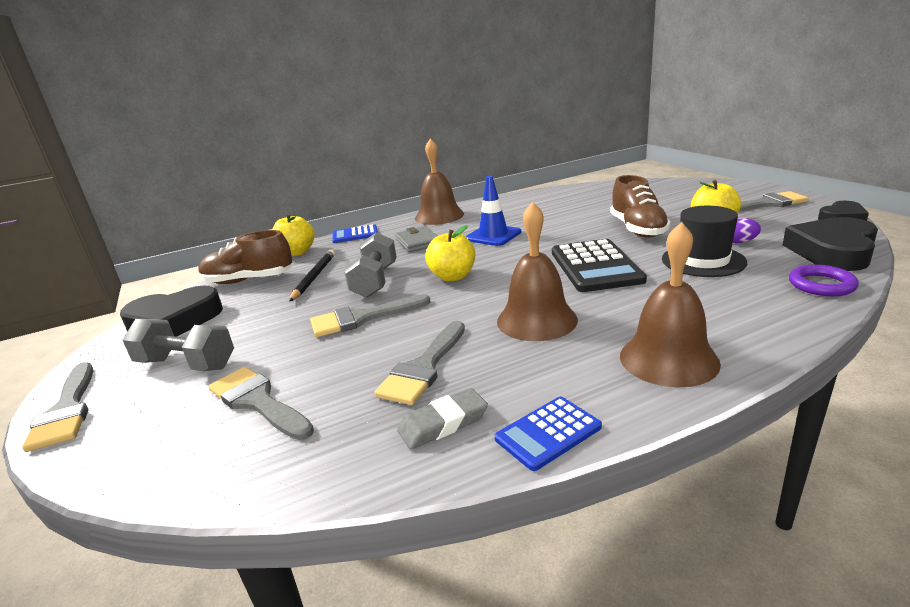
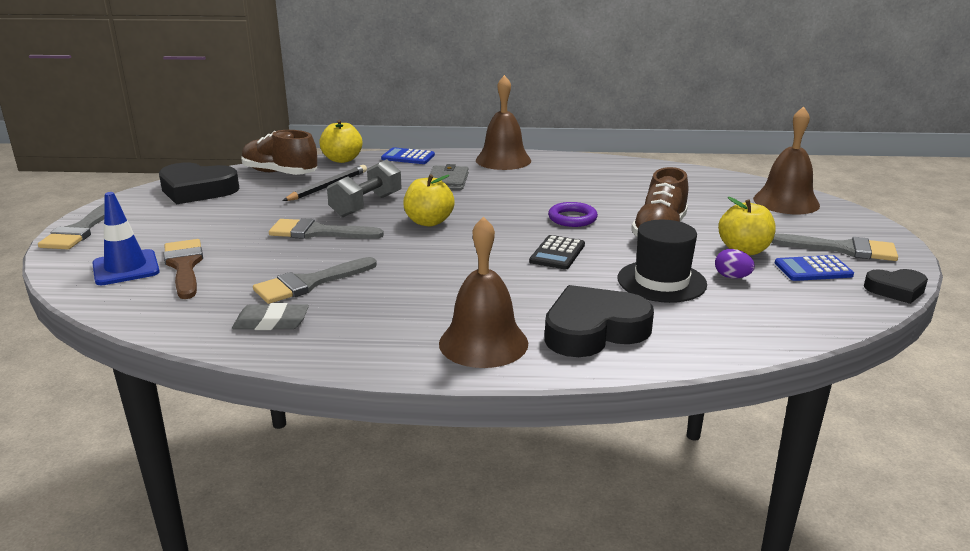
camera: 25 degrees right, 0 degrees up
(186, 364) = (172, 225): grey dumbbell -> none
(258, 401) = (184, 266): grey brush -> brown brush
(493, 235) = (519, 195): blue traffic cone -> blue traffic cone (126, 268)
(536, 320) = (436, 279): brown bell -> brown bell (786, 202)
(548, 433) = (324, 353): blue calculator -> blue calculator (813, 269)
(595, 266) = (557, 253): black calculator -> black calculator, size x0.57
(821, 285) = (725, 339): purple ring -> purple ring (572, 218)
(832, 251) = (806, 316): black heart -> black heart (594, 330)

